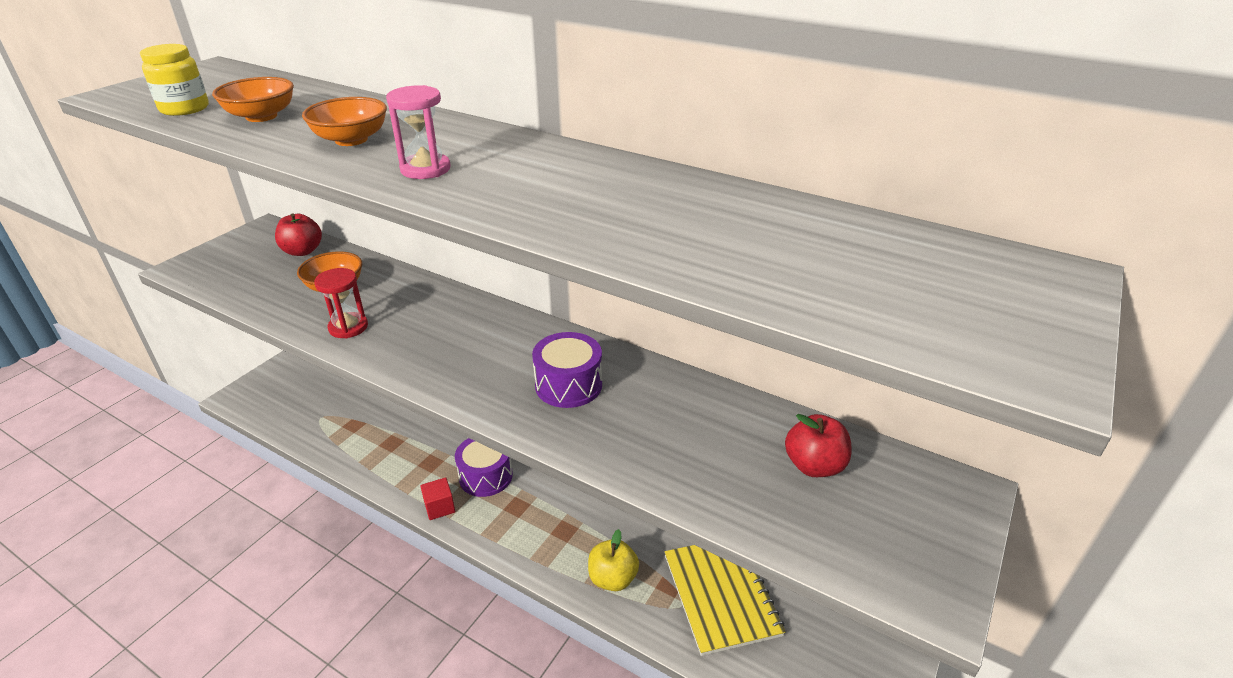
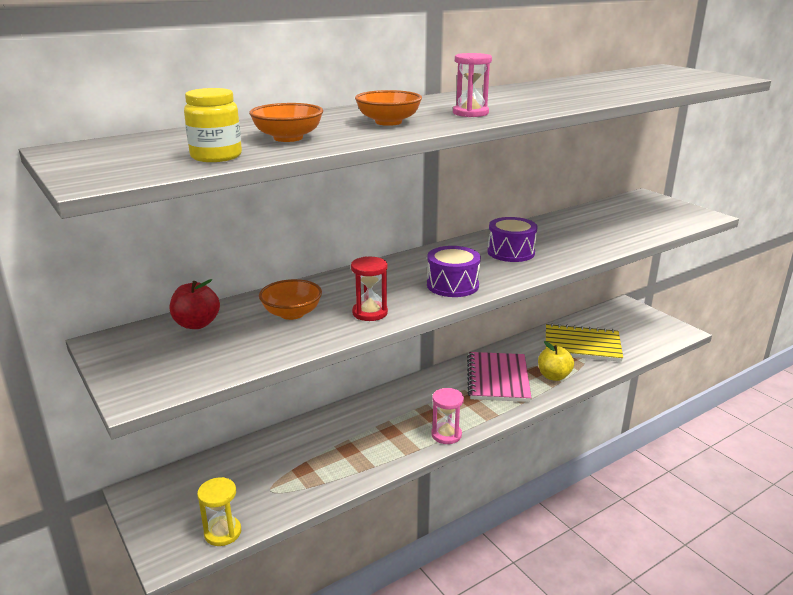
camera: 65 degrees left, 10 degrees down
(264, 412) = (223, 532): none -> yellow hourglass
(439, 507) = (446, 435): red cube -> pink hourglass
(486, 476) = (426, 407): purple drum -> purple drum (452, 285)
(576, 521) = (497, 378): none -> pink notebook
(814, 466) = (615, 215): red apple -> none

